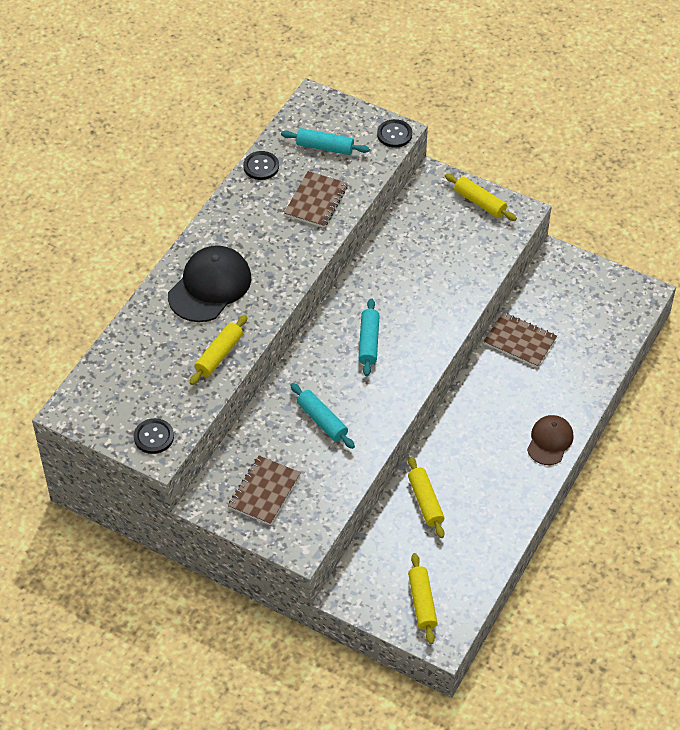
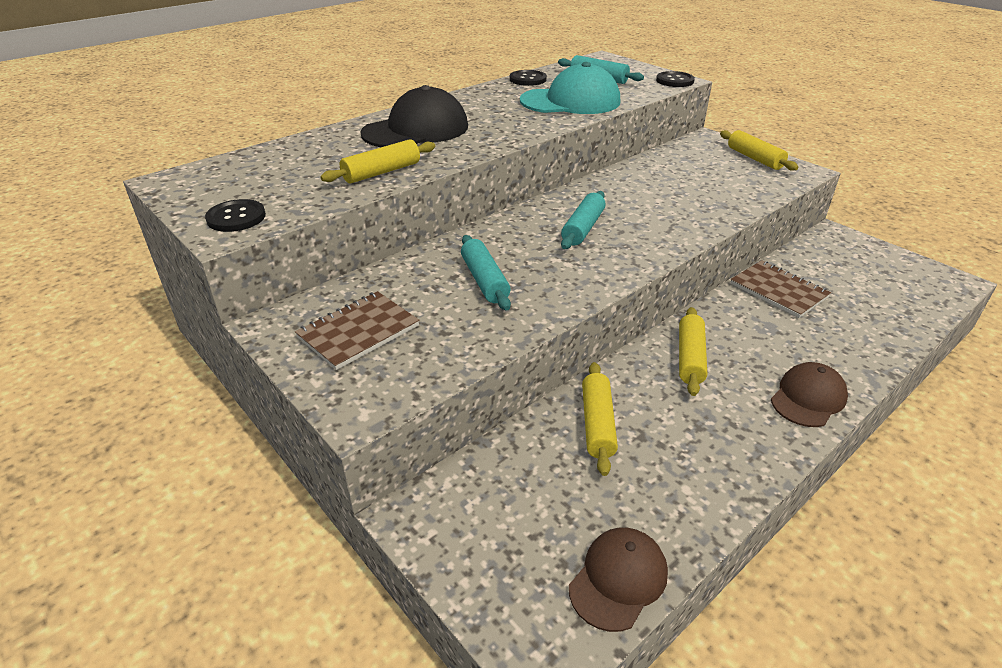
camera: 20 degrees right, 15 degrees down
(316, 201) = (570, 101): brown notebook -> turquoise cap
(422, 602) = (534, 569): yellow rolling pin -> yellow rolling pin (690, 358)
(466, 594) = (618, 579): none -> brown cap

